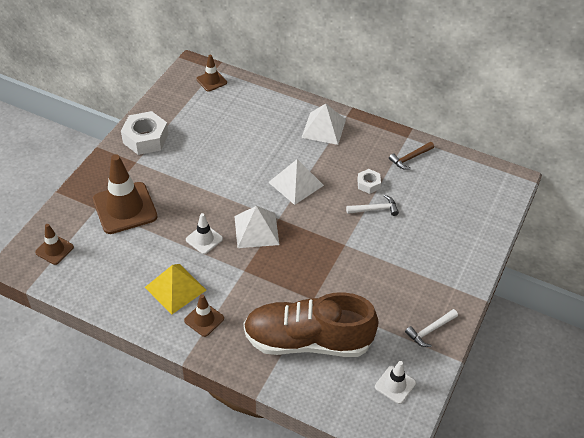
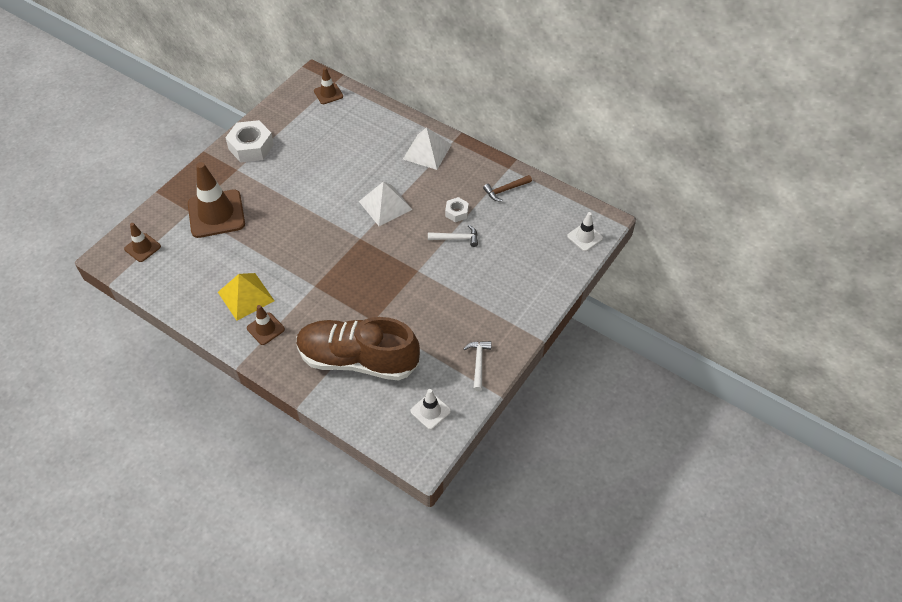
camera: 10 degrees right, 5 degrees up
(204, 239) = (284, 252): white traffic cone -> white traffic cone (584, 237)
(256, 230) = (336, 248): white pyramid -> none
(430, 330) = (478, 363): white hammer -> white hammer turned 120 degrees clockwise

